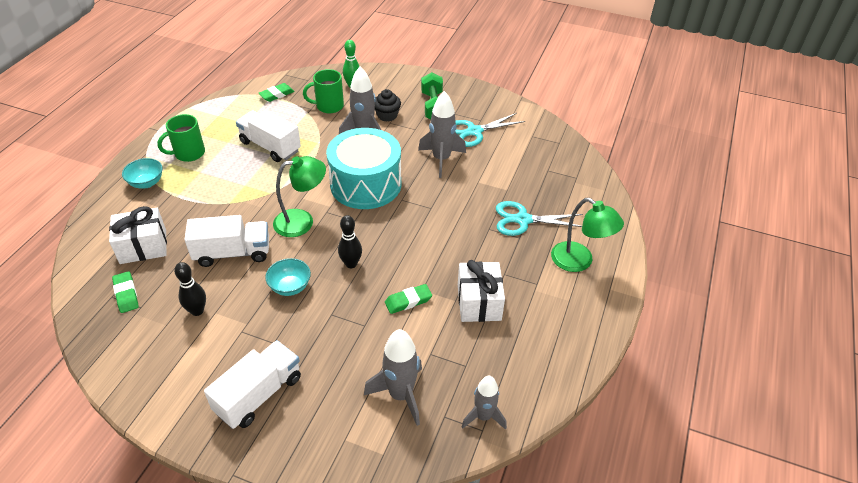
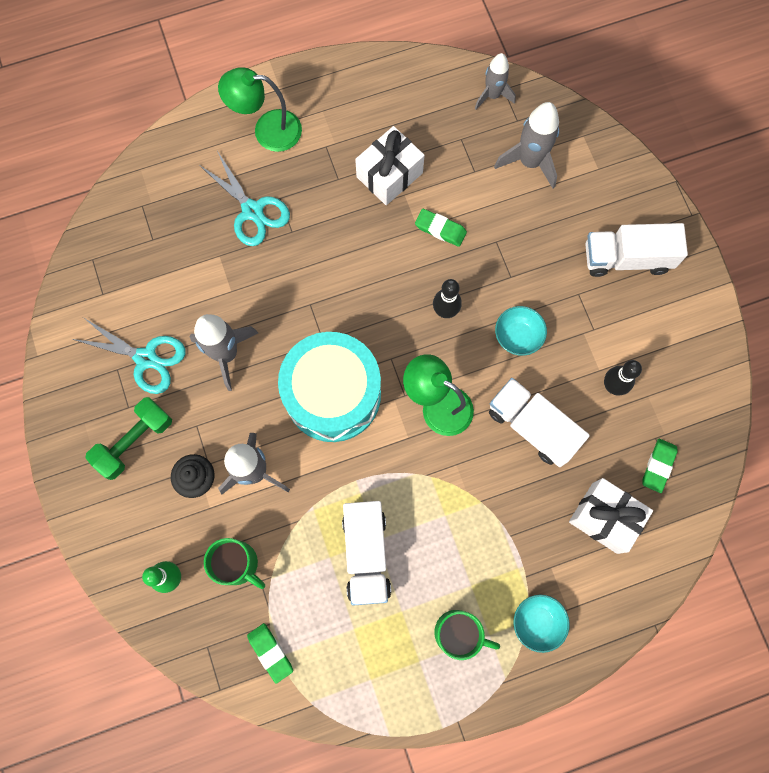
camera: 130 degrees left, 30 degrees up
(277, 95) = (270, 652): green eraser -> green eraser turned 45 degrees clockwise
(579, 262) = (267, 130): green lamp -> green lamp turned 90 degrees counterclockwise

